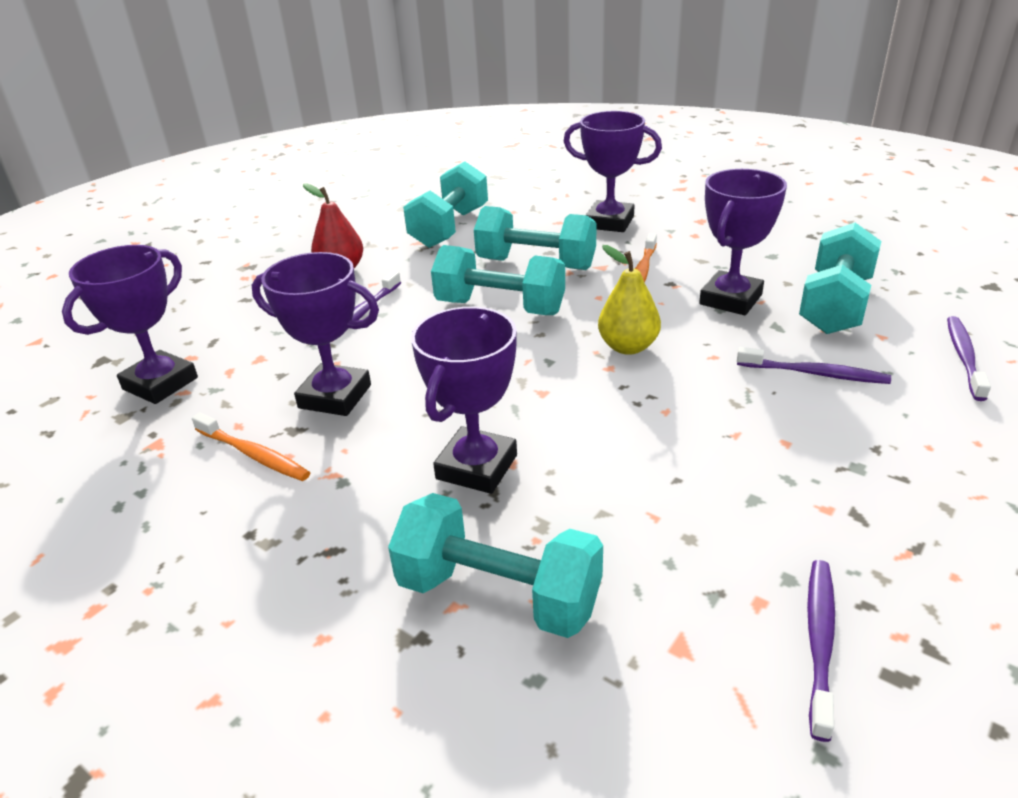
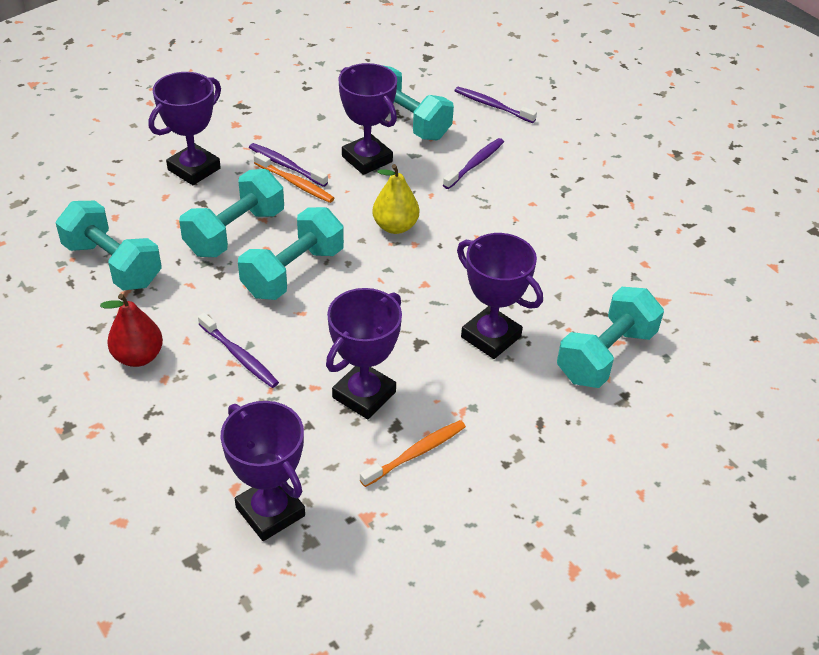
camera: 75 degrees left, 10 degrees up
(819, 641) = (674, 255): purple toothbrush -> purple toothbrush (286, 165)

